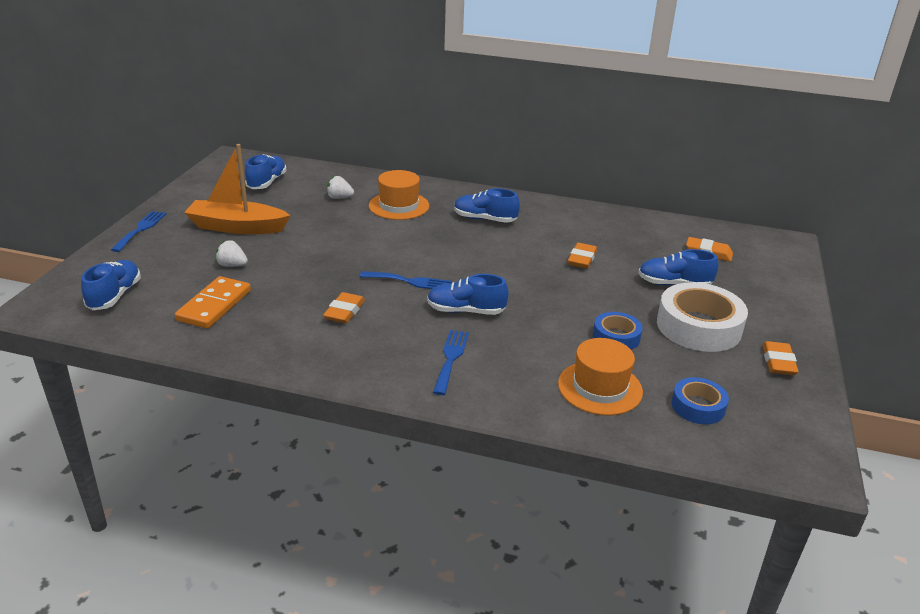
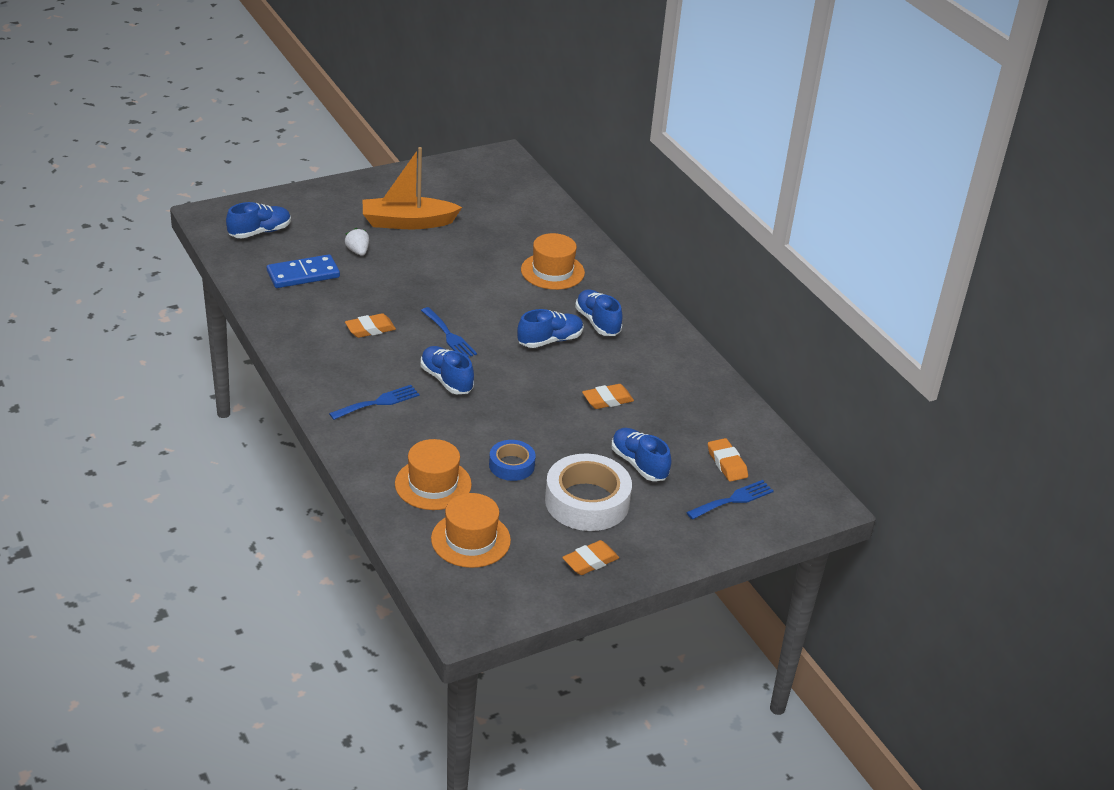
camera: 45 degrees right, 5 degrees up
(140, 229) = (345, 188): blue fork -> blue fork (733, 500)
(214, 305) = (303, 274): orange domino -> blue domino
(237, 227) = (408, 222): orange boat -> orange boat turned 60 degrees counterclockwise
(267, 182) = (490, 194): blue shoe -> blue shoe (550, 340)
(339, 198) = (520, 238): white strawberry -> none
(698, 406) = (470, 539): blue tape -> orange hat

